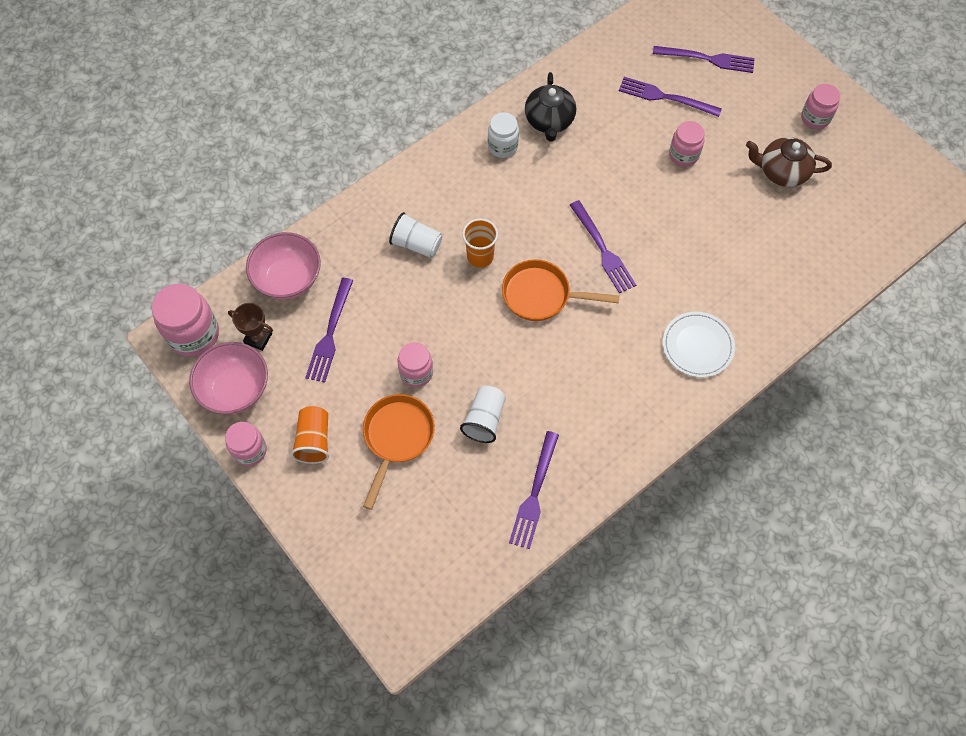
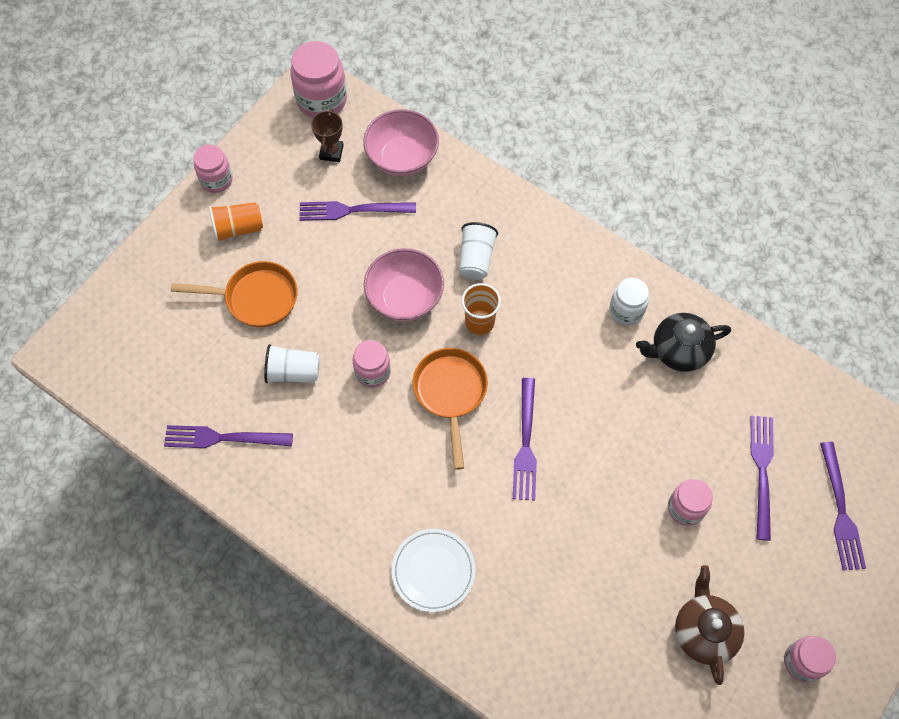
camera: 75 degrees right, 0 degrees up
(235, 389) = (274, 150): pink bowl -> pink bowl (405, 298)
(416, 373) = (329, 297): pink jar -> pink jar (372, 372)
(603, 250) = (526, 445): purple fork -> purple fork turned 45 degrees counterclockwise

